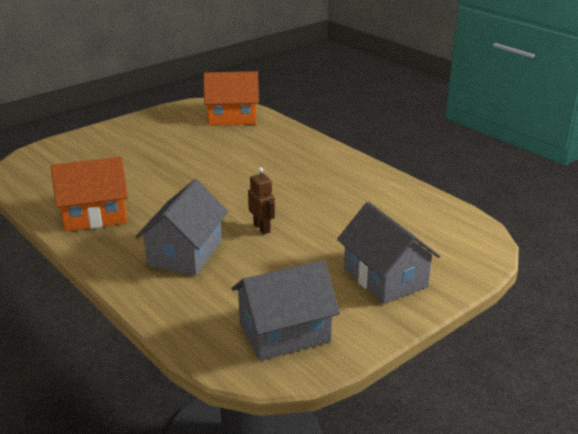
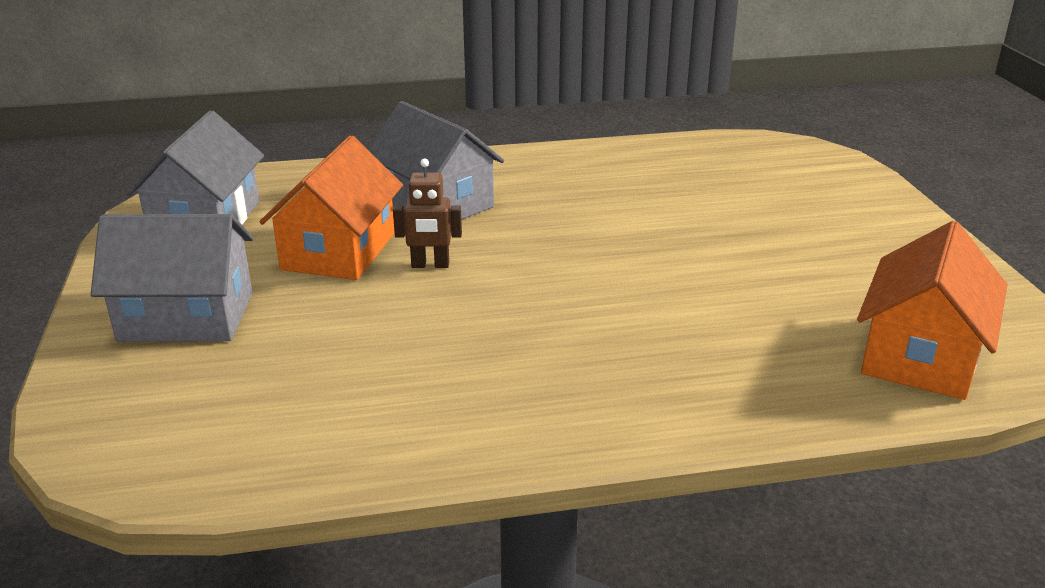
camera: 120 degrees right, 0 degrees up
(95, 215) = (596, 170): orange house -> orange house (339, 251)

